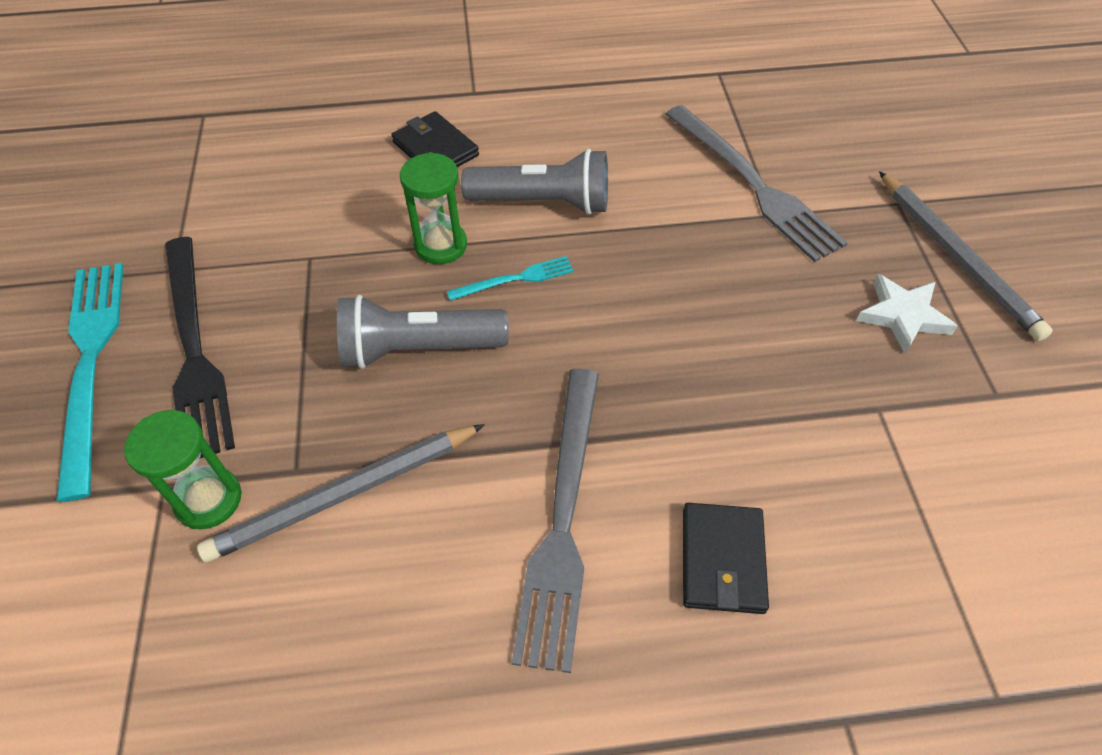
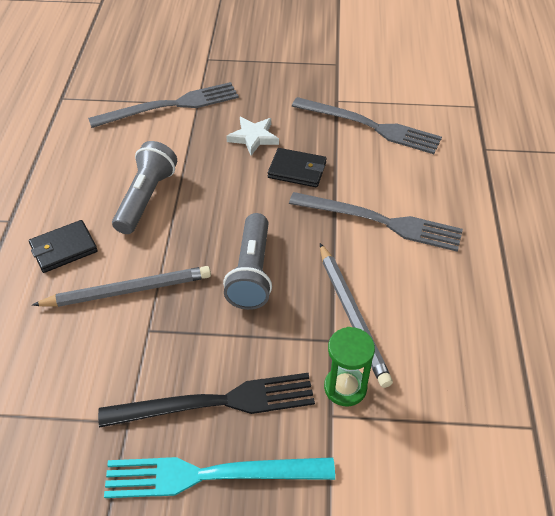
camera: 80 degrees left, 5 degrees down
(441, 245) = (165, 254): green hourglass -> none
(515, 279) = (208, 220): turquoise fork -> none
(722, 560) = (410, 169): black wallet -> black wallet (297, 170)
(825, 475) = (370, 126): none -> grey fork
(903, 316) = (284, 78): white star -> white star (253, 137)
(956, 257) = (252, 51): grey pencil -> grey pencil (127, 291)

